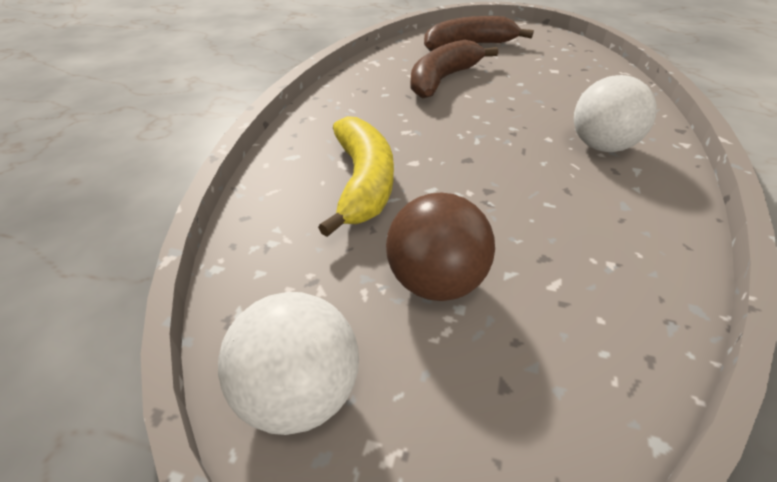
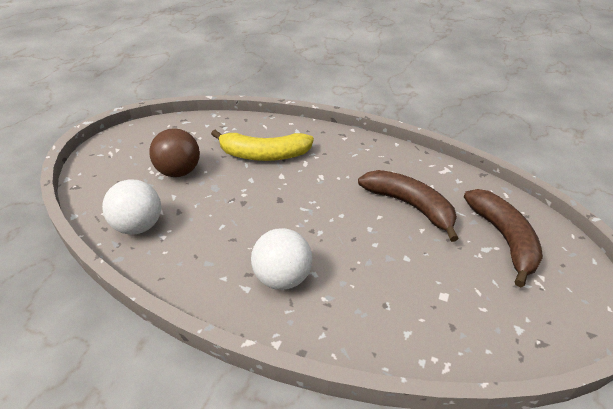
camera: 95 degrees right, 0 degrees up
(299, 394) = (143, 135): white ball -> white ball (138, 226)

